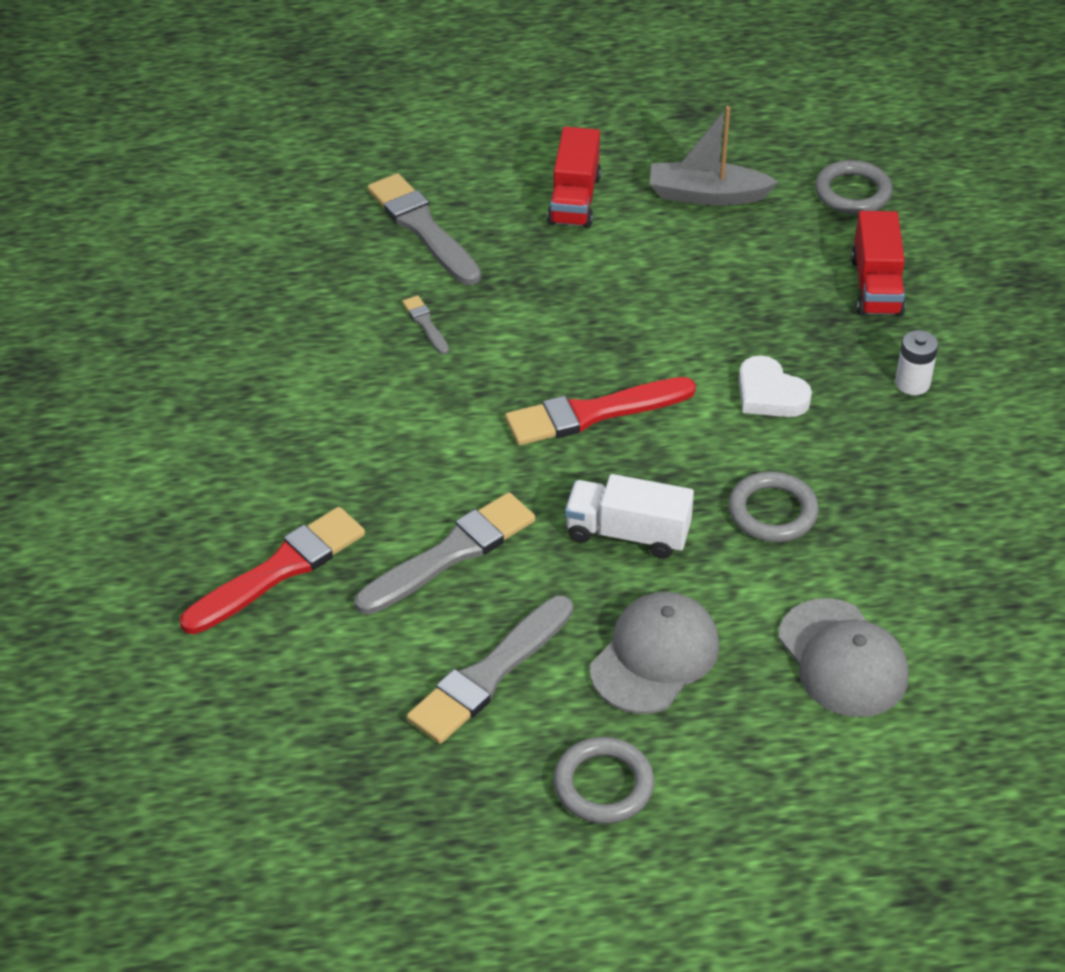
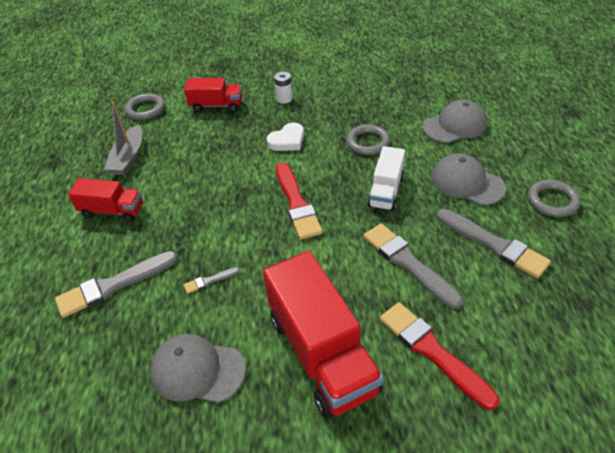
camera: 85 degrees left, 0 degrees up
(275, 328) = (197, 370): none -> grey cap
(288, 449) = (321, 353): none -> red truck

